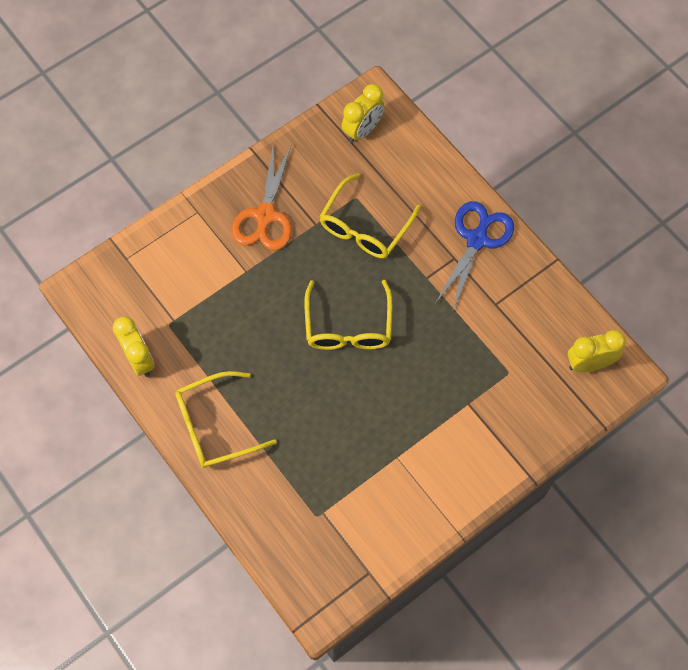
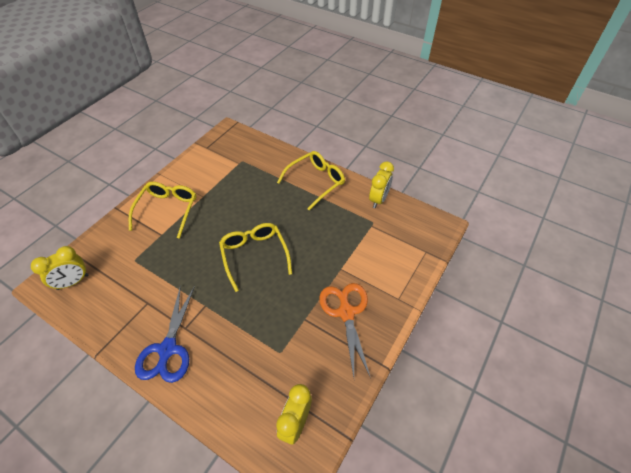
camera: 160 degrees right, 15 degrees down
(139, 360) = (378, 199): yellow clock -> yellow clock turned 105 degrees counterclockwise
(365, 226) = (264, 330): yellow glasses -> yellow glasses (167, 210)

